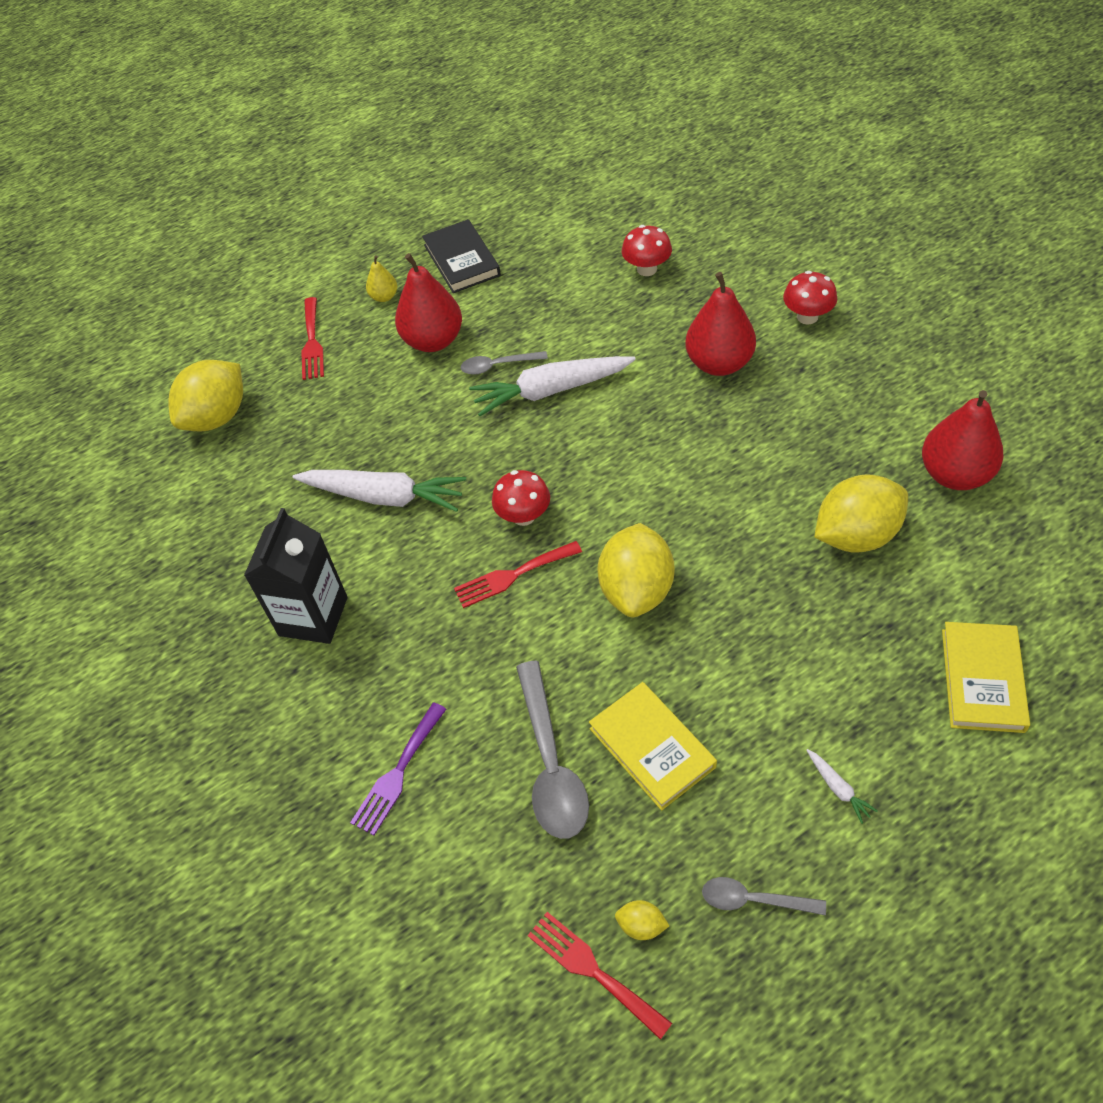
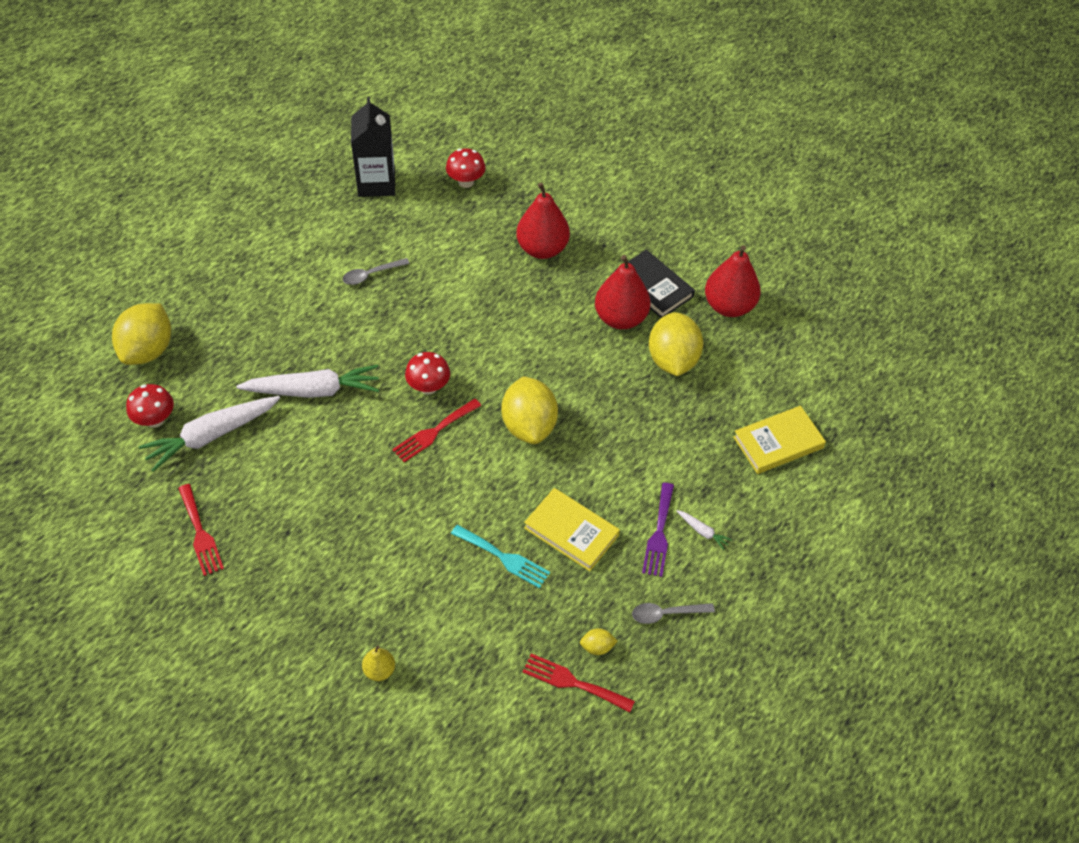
camera: 25 degrees left, 0 degrees up
(312, 342) = (208, 277): red fork -> red fork (200, 533)
(313, 616) = (288, 490): black carton -> black carton (376, 183)
(384, 297) = (257, 231): yellow pear -> yellow pear (379, 670)
(398, 773) = (394, 587): purple fork -> purple fork (659, 534)
(433, 340) = (311, 262): red pear -> red pear (620, 318)
(462, 260) = (313, 192): black book -> black book (653, 287)
(551, 390) = (420, 288): white carrot -> white carrot (212, 436)
(551, 764) = (504, 557): grey spoon -> turquoise fork
(807, 317) = (597, 204): red mushroom -> red mushroom (155, 419)
(856, 535) = (672, 360): yellow lemon -> yellow lemon turned 45 degrees counterclockwise
(982, 680) = (778, 442): yellow book -> yellow book turned 75 degrees clockwise

